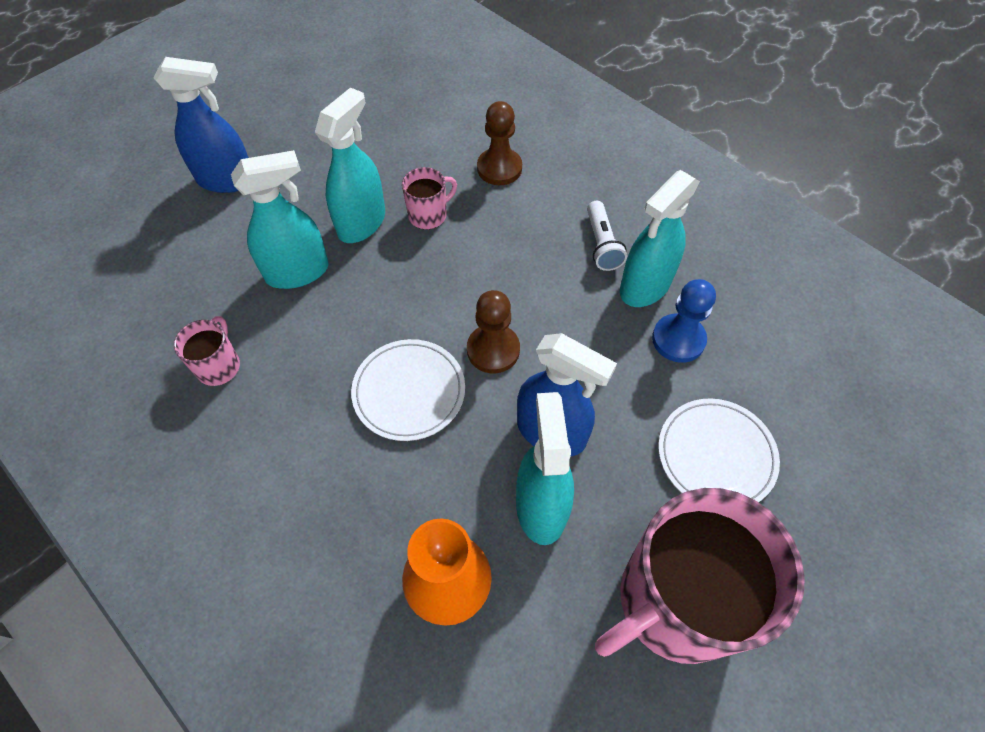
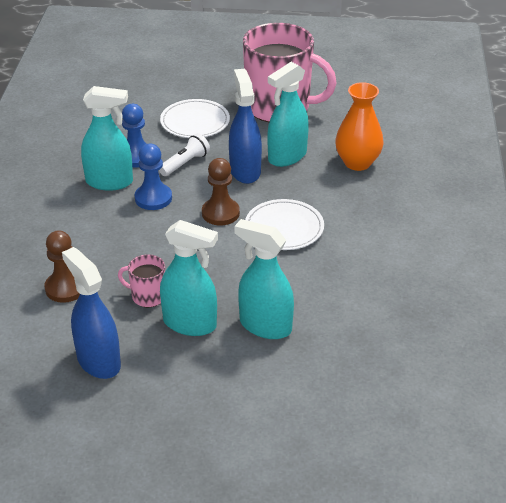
camera: 130 degrees left, 20 degrees down
(219, 366) = (367, 311): pink mug -> none
(227, 180) = (233, 429): blue spray bottle -> blue spray bottle (98, 361)
(362, 222) = (190, 324): turquoise spray bottle -> turquoise spray bottle turned 150 degrees counterclockwise
(578, 307) = (153, 198): none -> blue pawn
(602, 244) = (92, 211): white flashlight -> white flashlight (185, 163)

